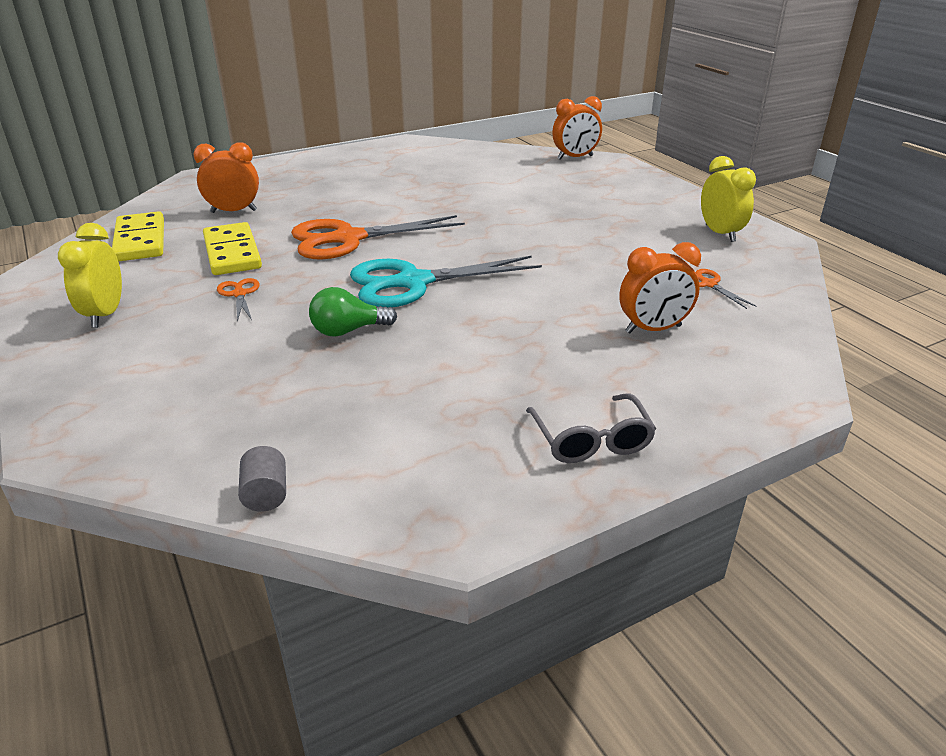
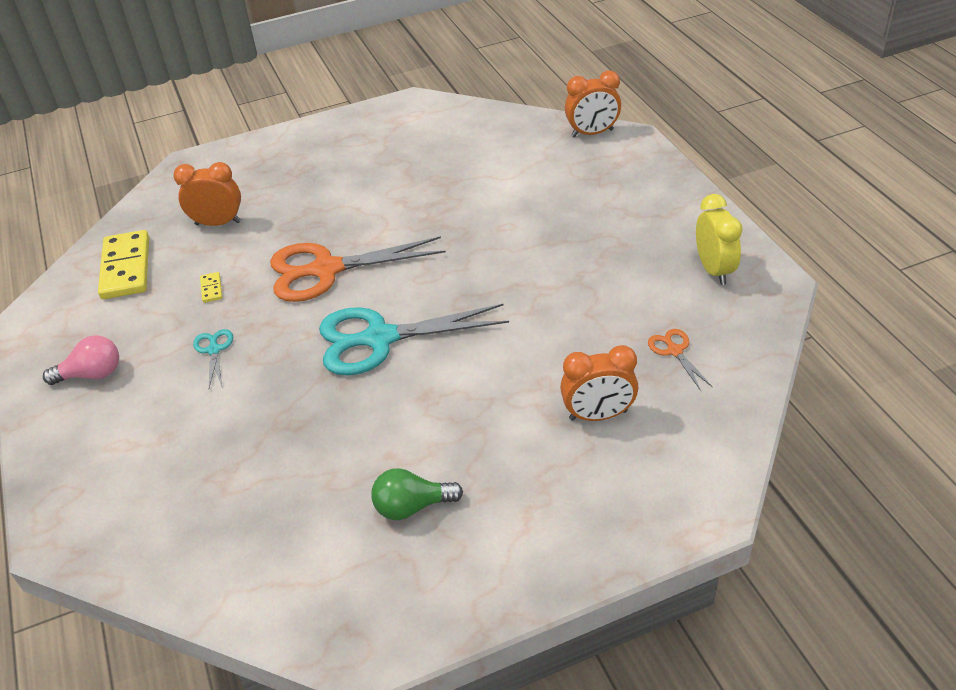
camera: 10 degrees right, 10 degrees up
(105, 314) = (92, 374): yellow clock -> pink light bulb
(232, 253) = (211, 289): yellow domino -> yellow domino, size x0.42
(239, 294) = (214, 350): orange scissors -> turquoise scissors
(266, 494) = (216, 600): grey cylinder -> none
(348, 331) = (308, 405): green light bulb -> green light bulb (412, 506)
(591, 440) = (500, 556): grey glasses -> none

